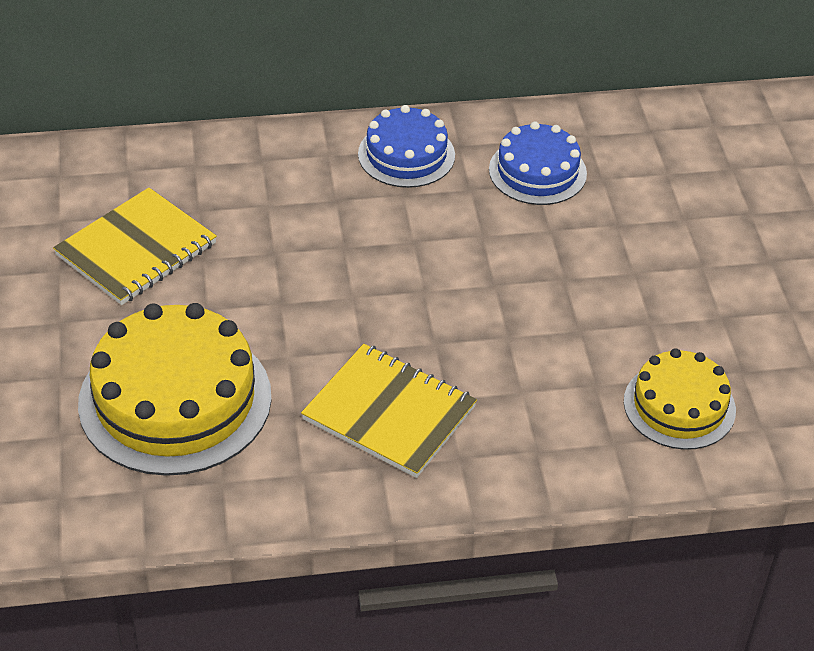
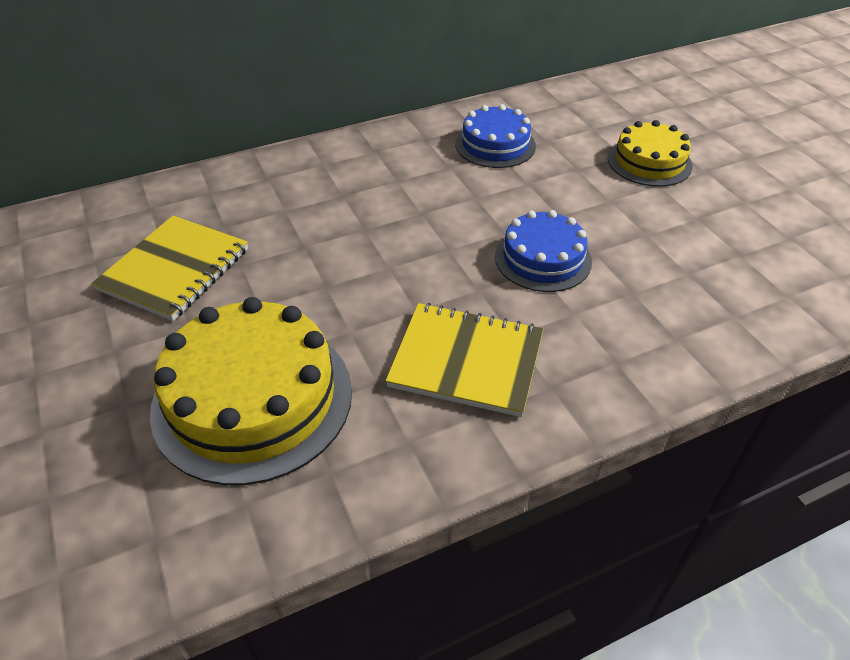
camera: 15 degrees left, 0 degrees up
(406, 155) = (386, 152): blue cake -> blue cake (543, 258)
(679, 406) = (710, 294): yellow cake -> yellow cake (649, 162)

